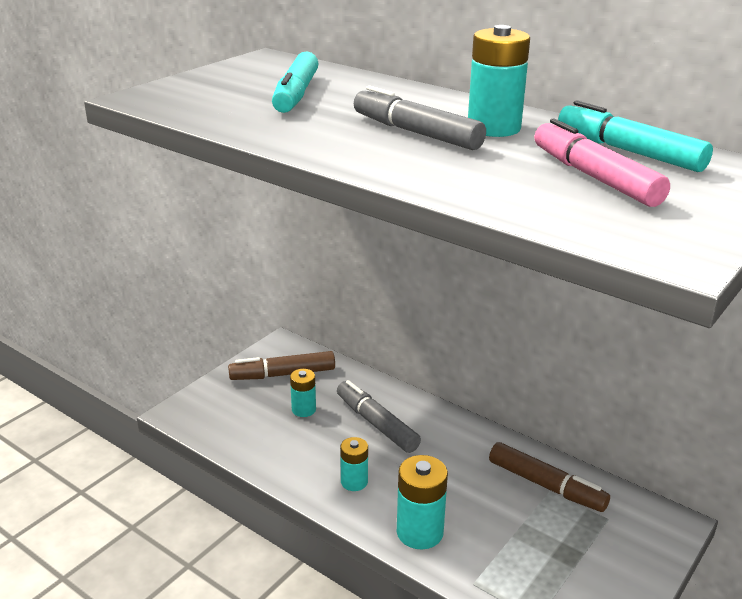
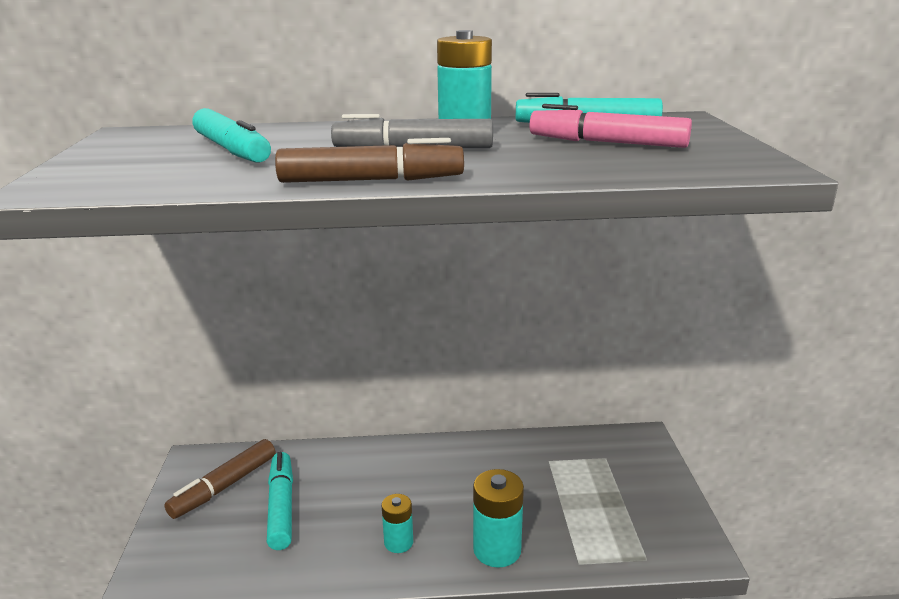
camera: 40 degrees left, 5 degrees down
(303, 409) = (281, 507): turquoise battery -> turquoise marker
(376, 424) = (363, 483): grey marker -> none
(546, 485) = (542, 458): brown marker -> brown marker (371, 181)

